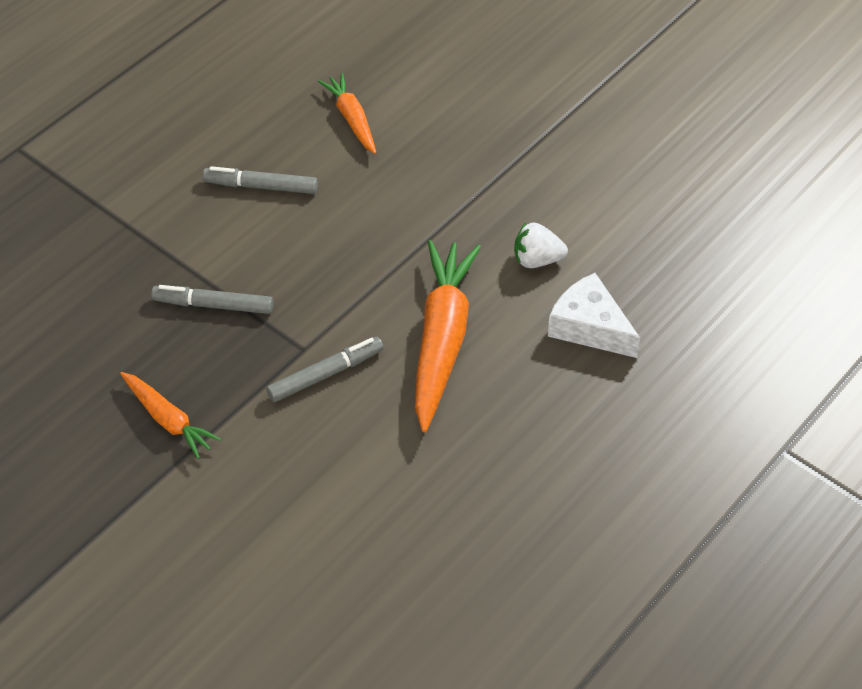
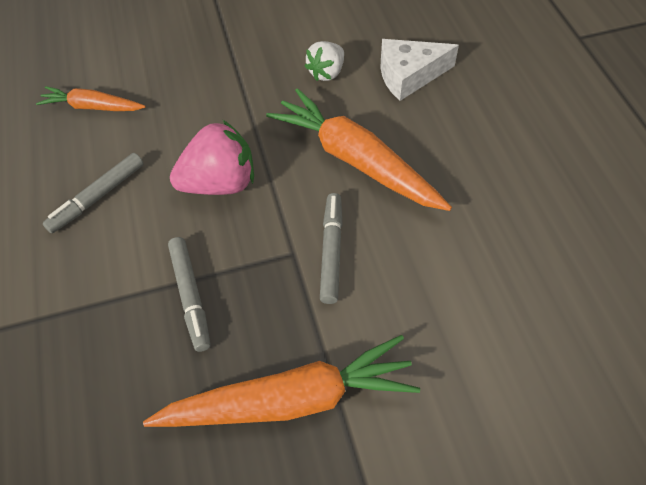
camera: 55 degrees left, 5 degrees up
(168, 419) = (289, 400): orange carrot -> orange carrot, size x1.80
(213, 305) = (191, 296): grey marker -> grey marker turned 60 degrees counterclockwise
(338, 257) = (220, 183): none -> pink strawberry

